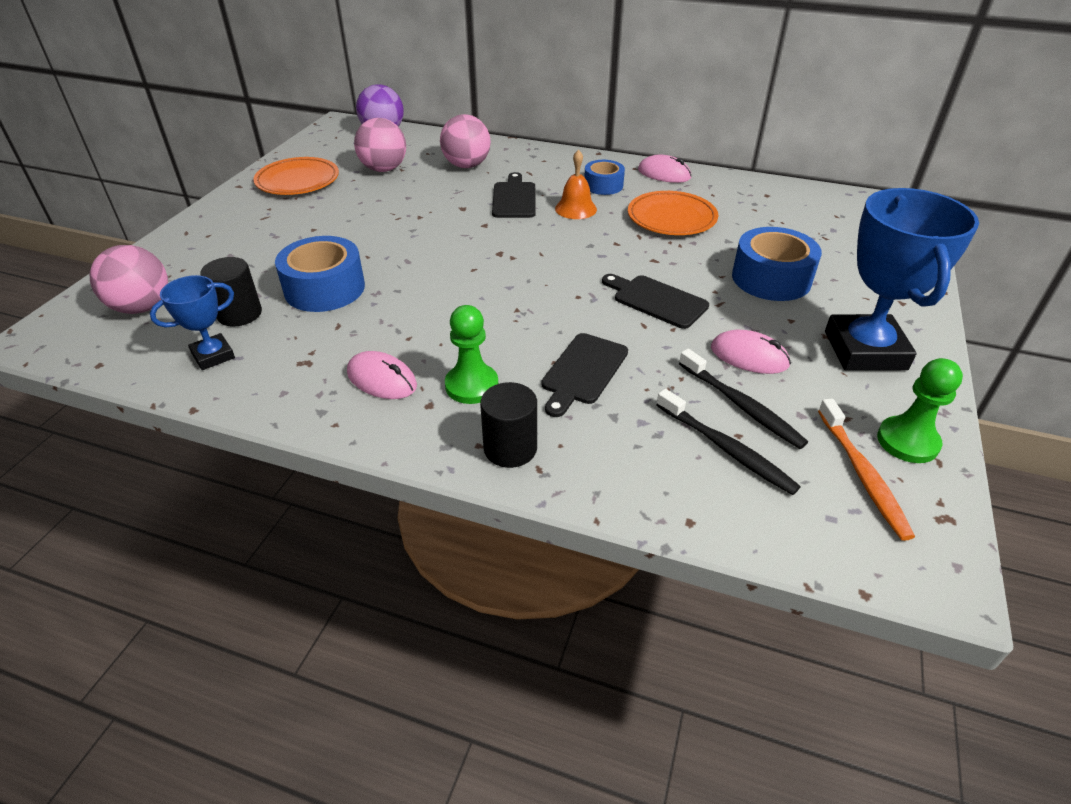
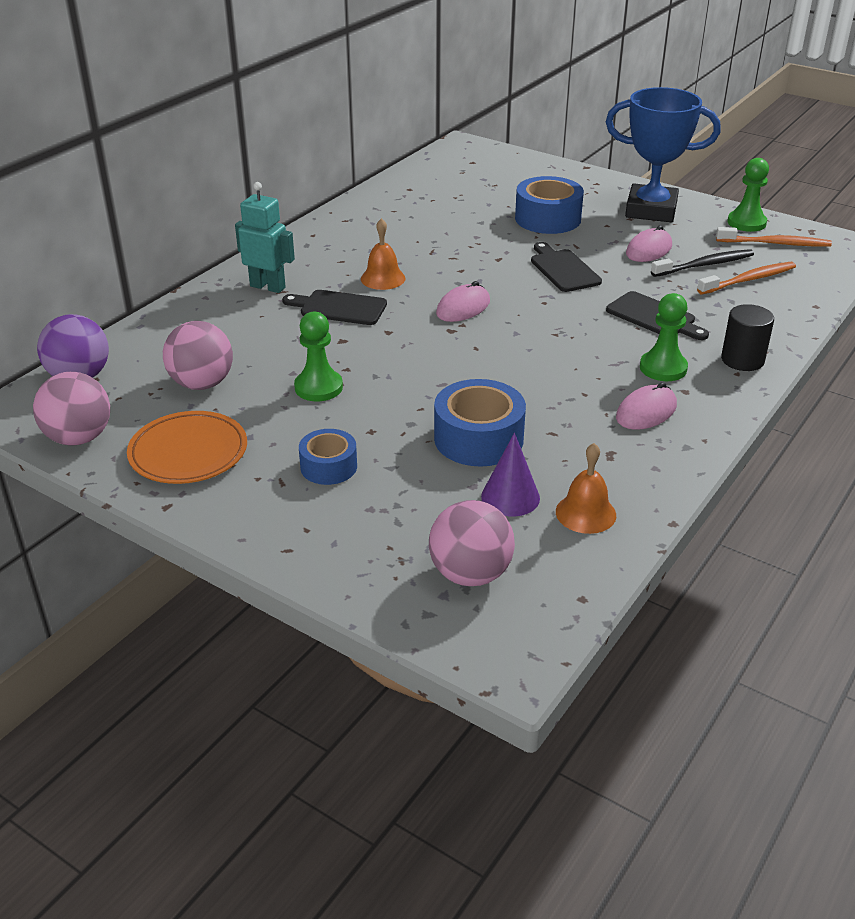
camera: 75 degrees left, 5 degrees down
(213, 356) = (585, 513): blue trophy -> orange bell
(239, 314) = (510, 497): black cylinder -> purple cone
(389, 210) = (318, 387): none -> green pawn
(466, 165) = (235, 326): pink ball -> pink ball (79, 438)
(533, 166) = (268, 287): none -> turquoise robot
(603, 185) = (341, 256): blue tape -> blue tape (328, 466)
(657, 300) = (563, 269): black cutting board -> black cutting board turned 105 degrees clockwise
(664, 174) = (337, 223): pink mouse -> pink mouse (463, 308)
(671, 218) = (428, 237): orange plate -> none
(725, 448) = (748, 280): black toothbrush -> orange toothbrush

